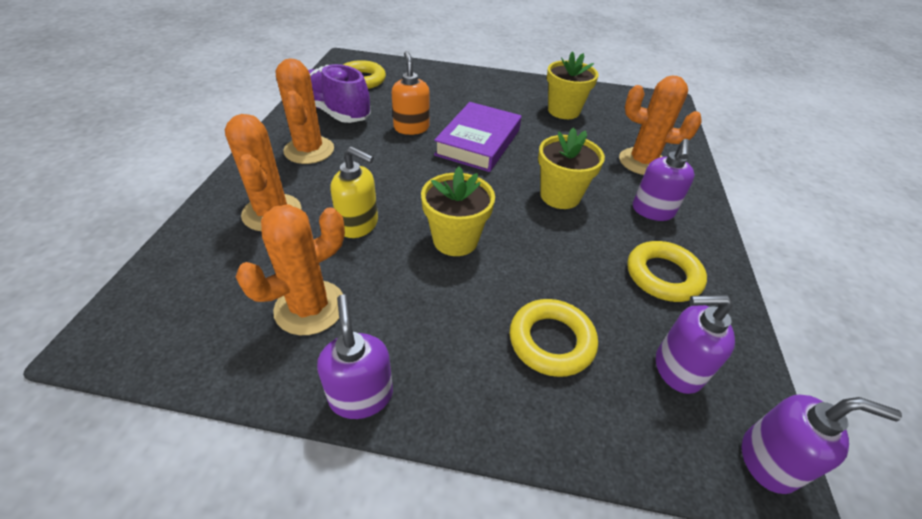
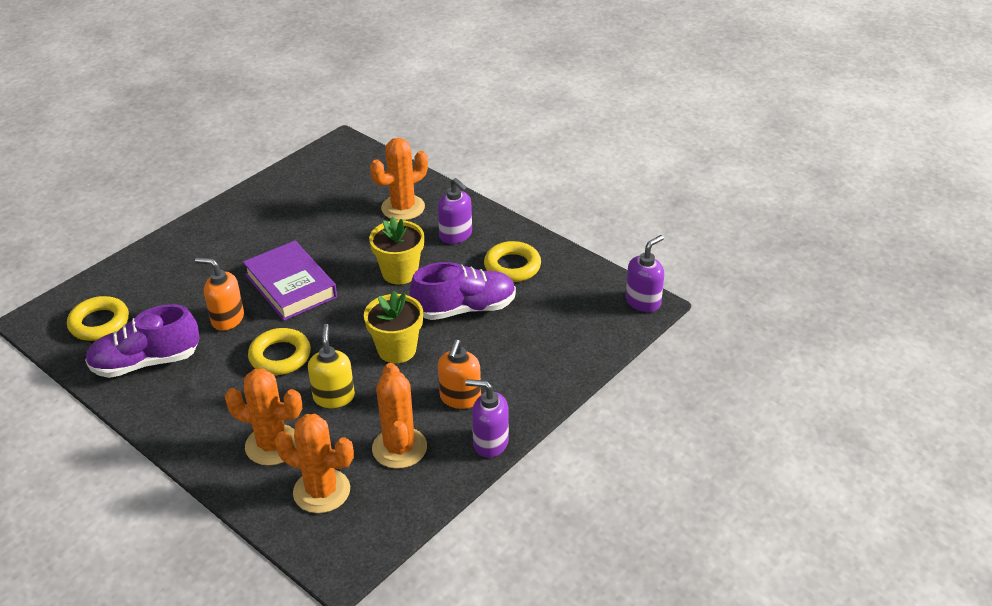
camera: 55 degrees left, 5 degrees down
(309, 150) = (199, 399): orange cactus -> orange cactus (321, 491)
(359, 225) = (334, 397): yellow soap dispenser -> yellow soap dispenser turned 60 degrees counterclockwise
(420, 326) = (460, 398): none -> orange soap dispenser
(551, 341) = (518, 343): yellow ring -> yellow ring (280, 356)
(559, 266) = (465, 309): none -> purple shoe
(563, 111) = (296, 212): yellow flower pot -> none
(677, 369) = (575, 302): purple soap dispenser -> none

